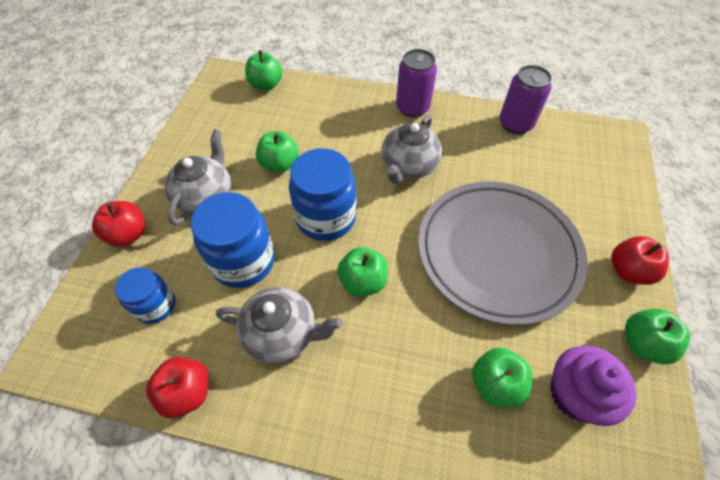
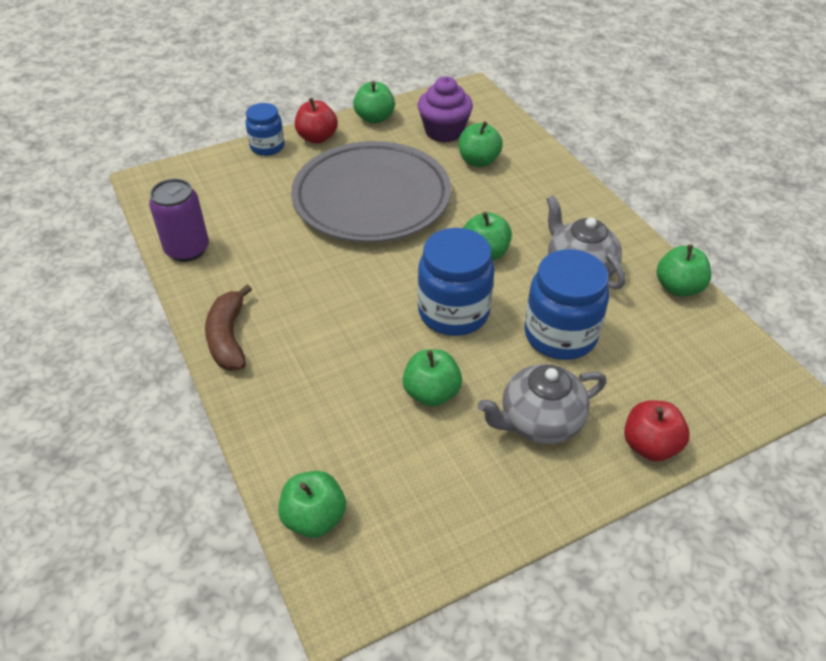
camera: 130 degrees left, 10 degrees down
(155, 305) = (664, 359): blue jar -> blue jar (267, 147)
(187, 392) = (678, 287): red apple -> green apple
(408, 166) = (328, 293): grey teapot -> none
(412, 108) = (228, 338): purple can -> brown banana

